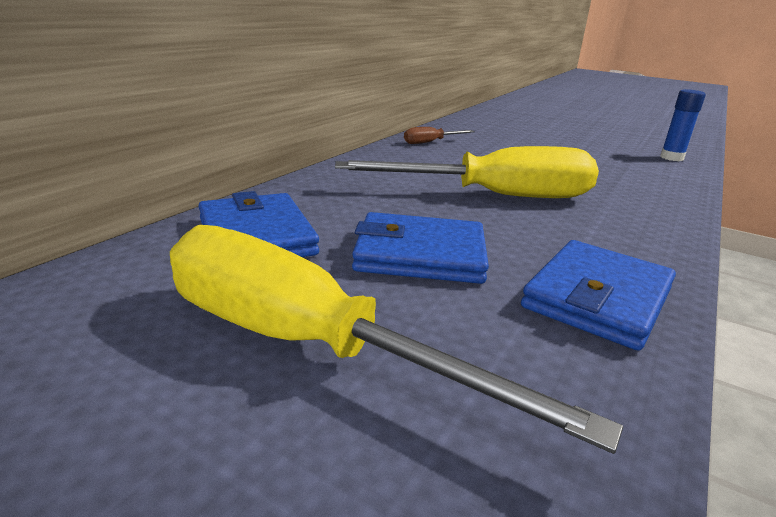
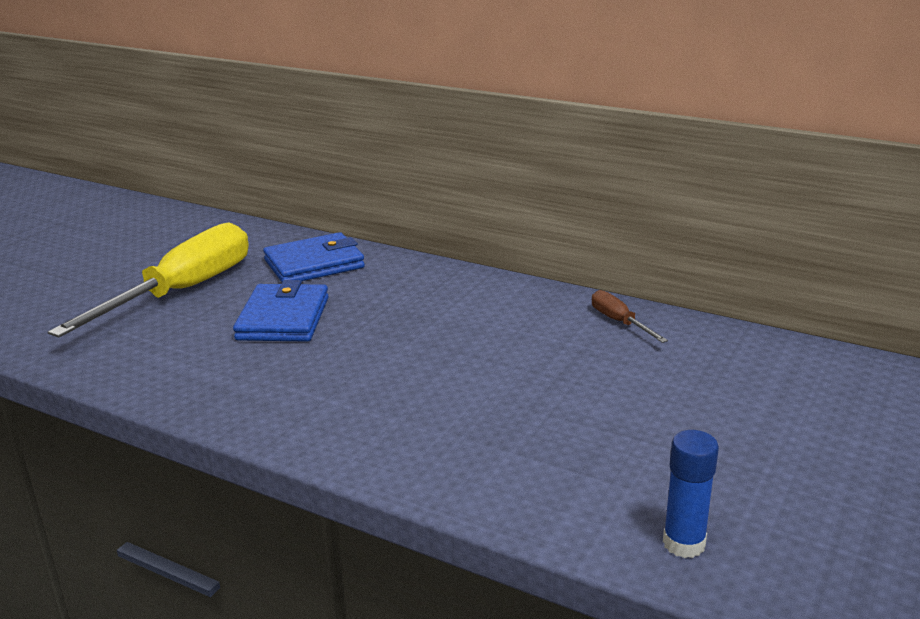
camera: 90 degrees right, 0 degrees up
(495, 196) = (420, 355): yellow screwdriver -> none
(598, 298) = (208, 383): blue wallet -> none

